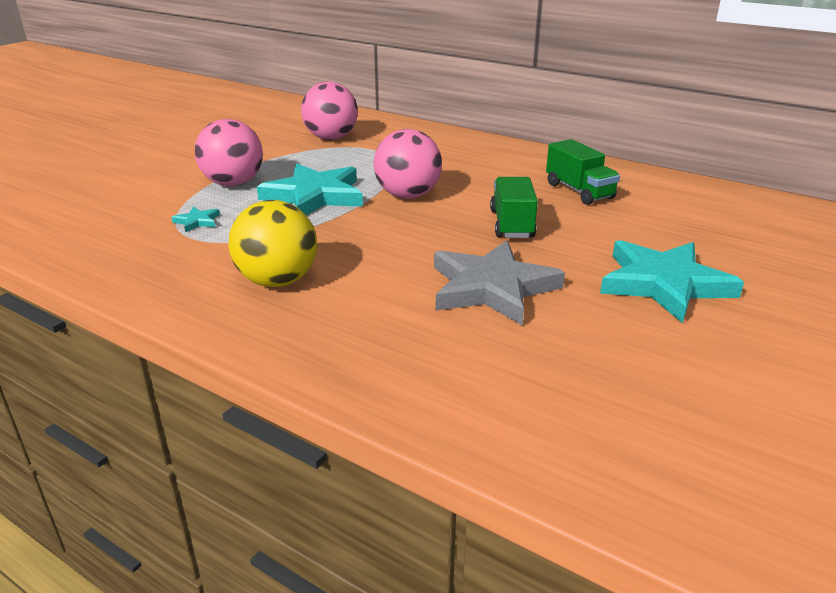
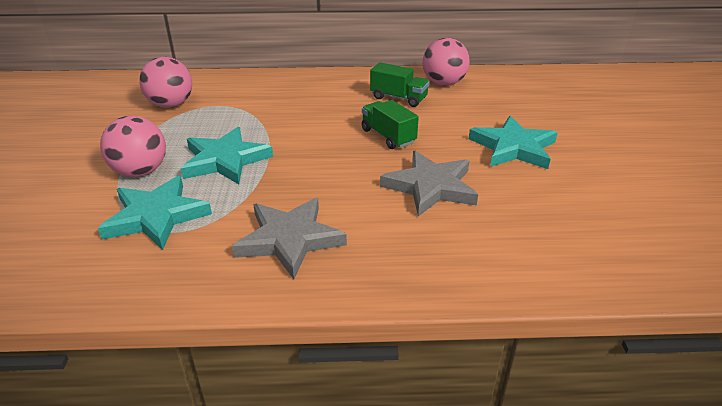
camera: 35 degrees left, 5 degrees up
(197, 221) = (156, 216): turquoise star -> turquoise star, size x2.44
(277, 281) = (289, 239): yellow ball -> grey star
(408, 195) = (294, 137): pink ball -> pink ball (443, 83)

